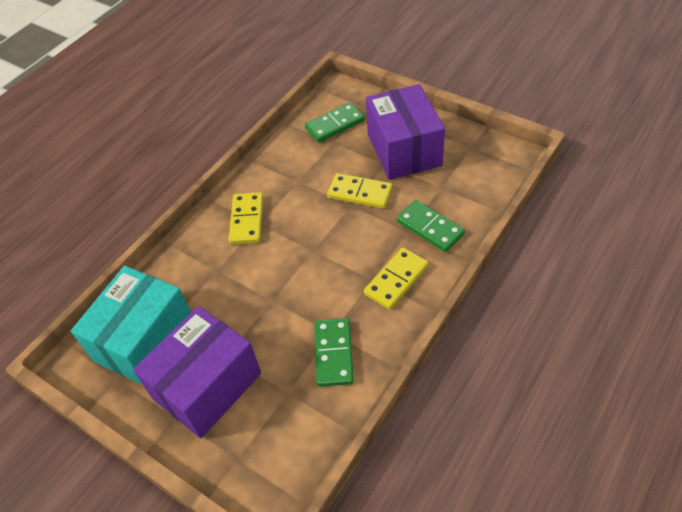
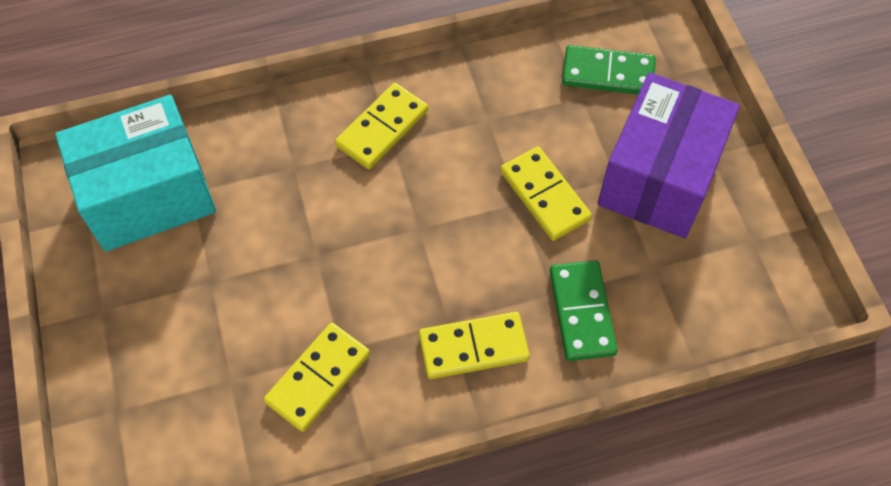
camera: 35 degrees right, 10 degrees up
(207, 386) = (160, 301): purple box -> none
(333, 353) = (318, 378): green domino -> yellow domino

